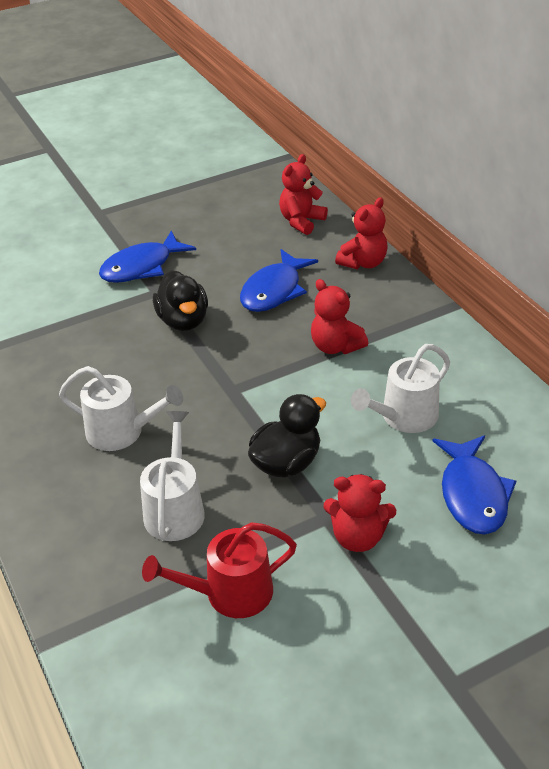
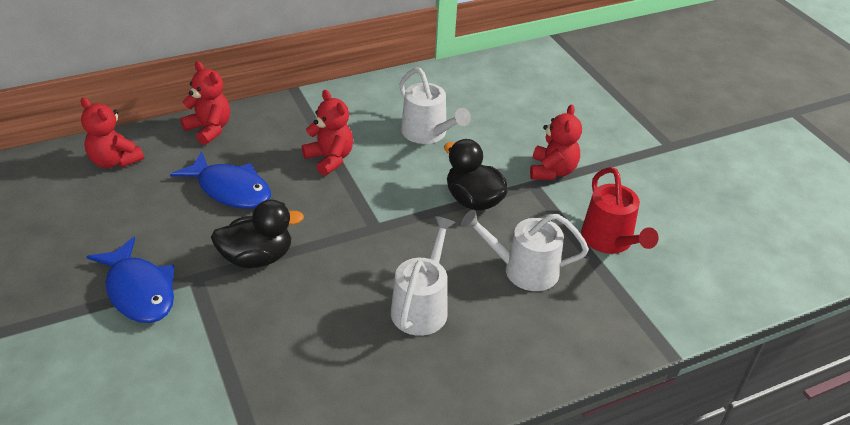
camera: 90 degrees left, 0 degrees up
(335, 346) = (330, 159): red teddy bear -> red teddy bear turned 90 degrees counterclockwise
(473, 494) = (511, 114): blue fish -> none

